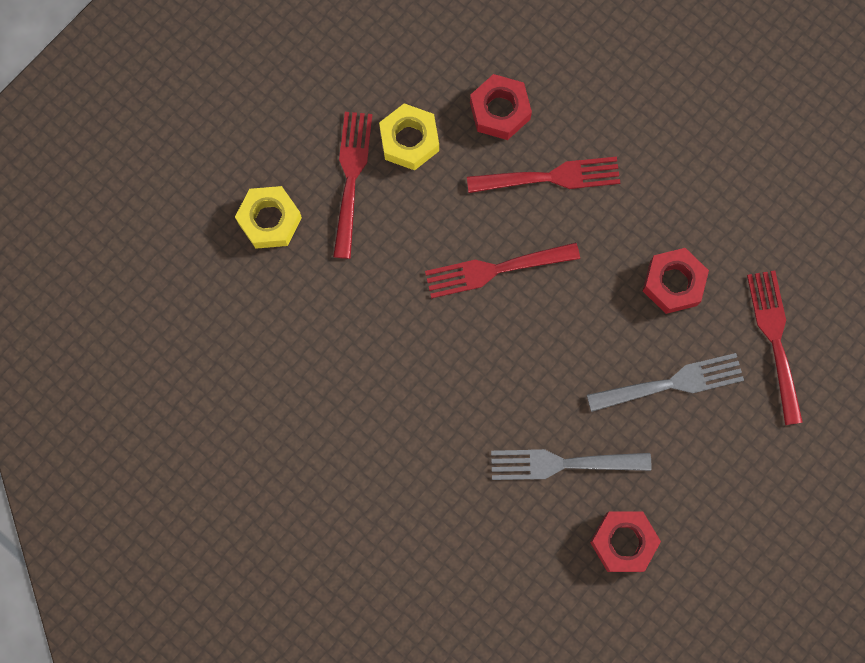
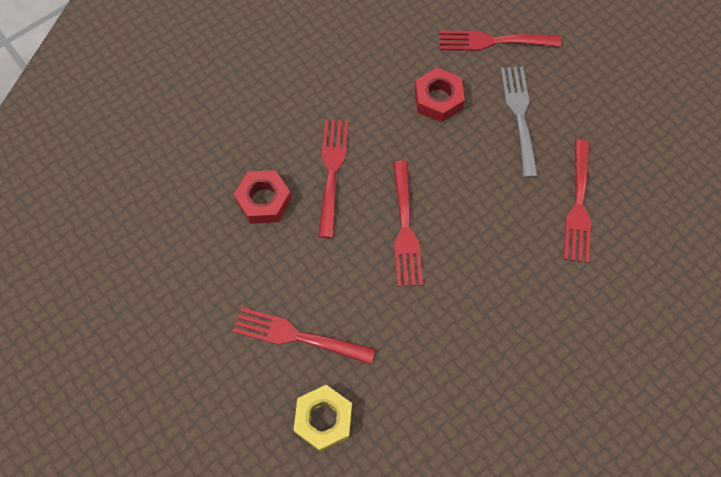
camera: 80 degrees left, 10 degrees down
(409, 140) = (273, 279): yellow nut -> none
(562, 464) = (578, 206): grey fork -> red fork
(623, 542) = (645, 172): red nut -> none

